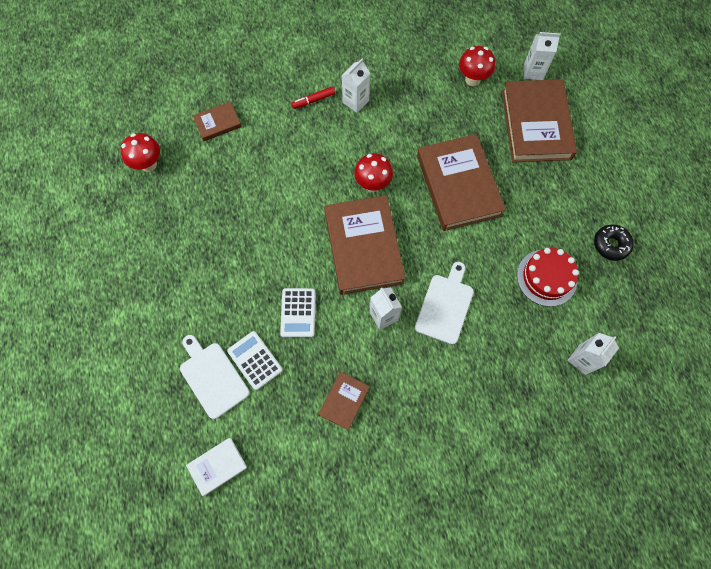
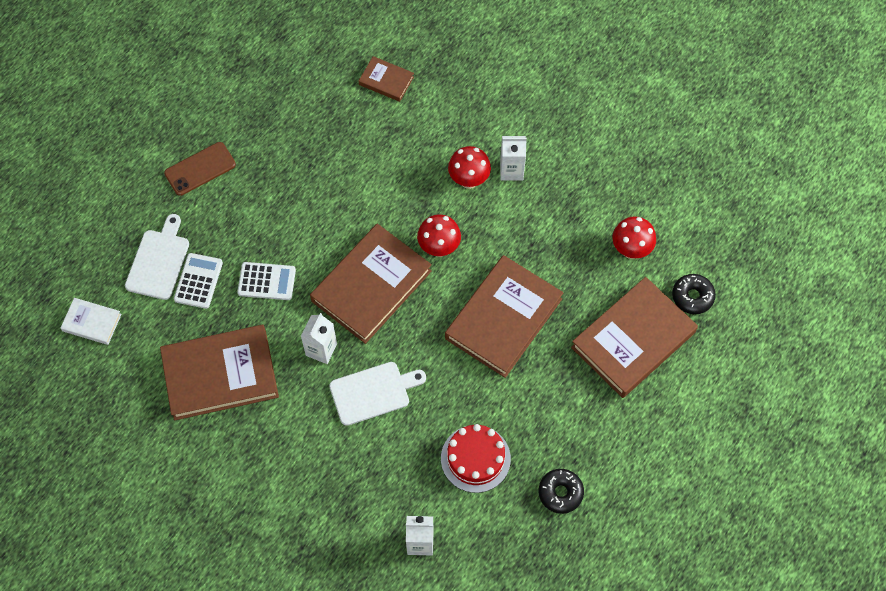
camera: 50 degrees right, 5 degrees down
(149, 165) = (299, 63): red mushroom -> red mushroom (469, 180)
(166, 291) = (200, 169): none -> brown phone
(298, 313) = (266, 281): white calculator -> white calculator turned 135 degrees counterclockwise
(313, 100) = (480, 136): red marker -> none
(344, 401) = (220, 374): brown book -> brown book, size x2.08
(533, 71) = (692, 296): white carton -> black donut

